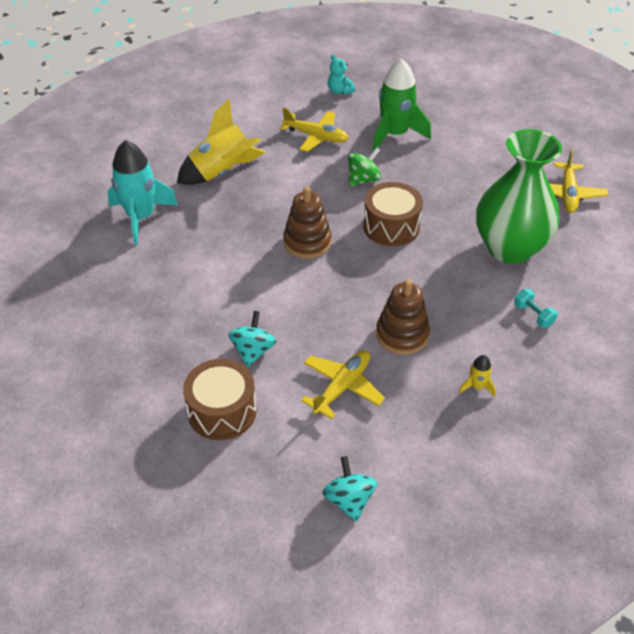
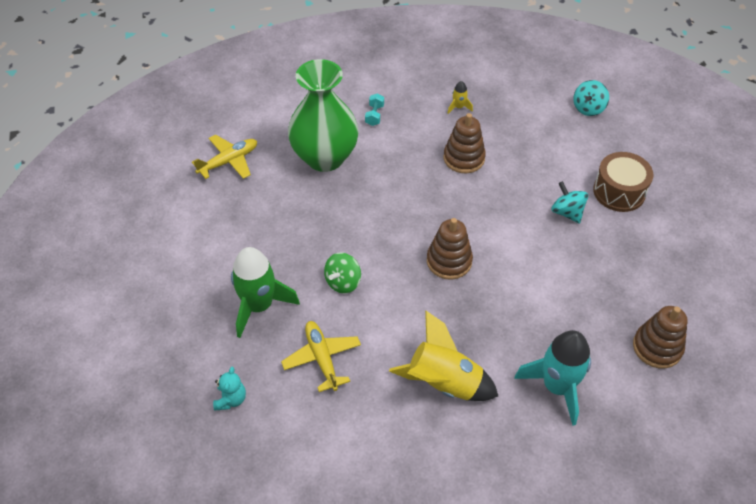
camera: 135 degrees left, 5 degrees up
(81, 290) = (657, 347): none -> brown stacking toy
(253, 351) = (567, 212): turquoise spinning top -> turquoise spinning top turned 90 degrees clockwise
(342, 387) = (533, 156): yellow plane -> none
(363, 180) = (343, 282): green spinning top -> green spinning top turned 60 degrees counterclockwise
(391, 226) = (376, 228): brown drum -> none

